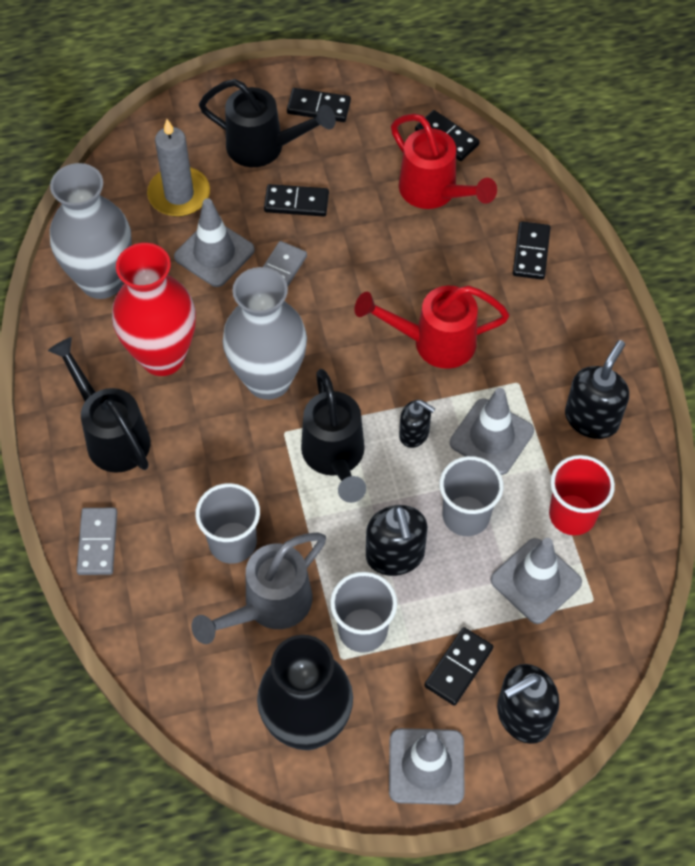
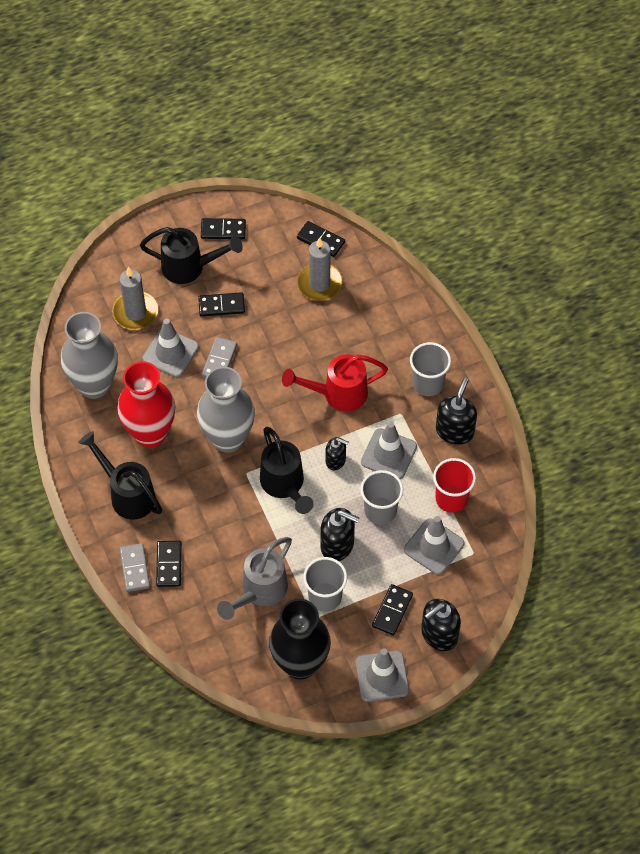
camera: 10 degrees left, 0 degrees up
(232, 542) = (226, 554): grey cup -> grey cup (428, 383)
(395, 556) = (337, 545): black soap dispenser -> black soap dispenser turned 45 degrees counterclockwise
(435, 193) = (319, 284): red watering can -> grey candle
(531, 252) = (395, 318): black domino -> black domino (169, 564)

